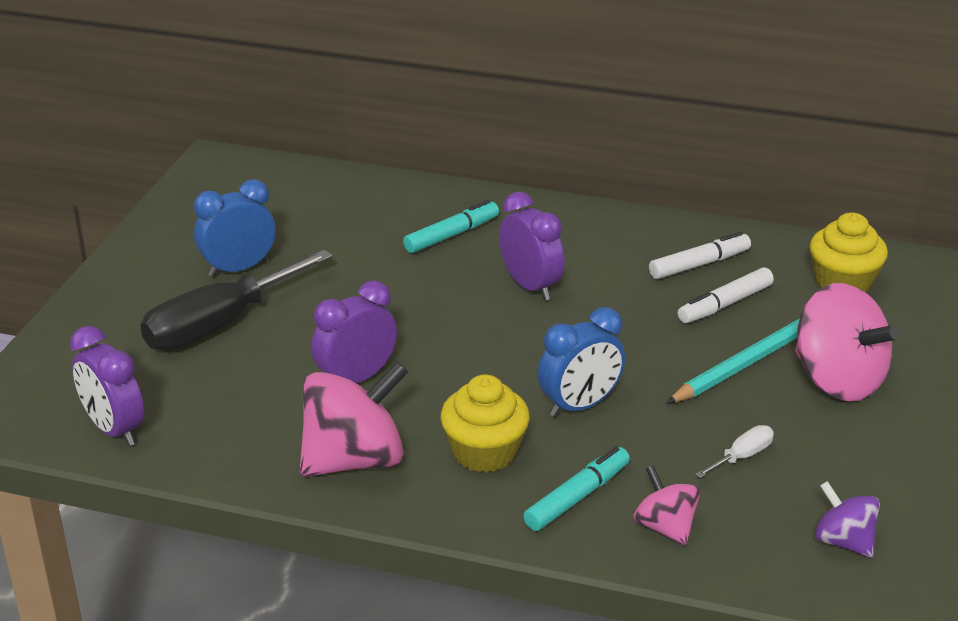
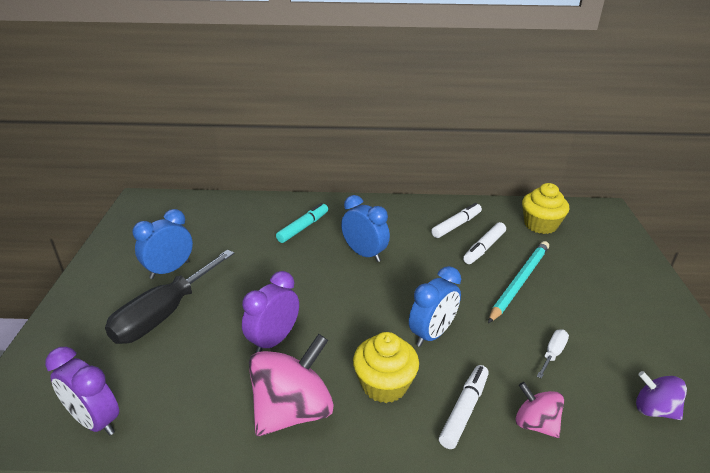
camera: 15 degrees left, 0 degrees up
(530, 286) = (364, 254): purple clock -> blue clock
(577, 497) = (464, 410): turquoise marker -> white marker
(837, 380) = (575, 287): pink spinning top -> none

